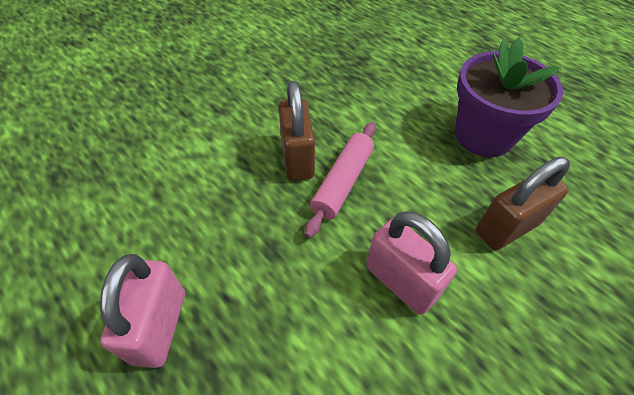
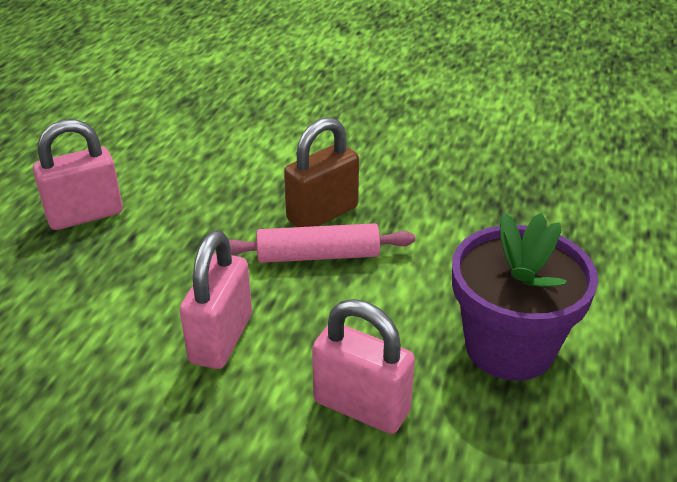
camera: 60 degrees right, 15 degrees down
(506, 228) = (361, 406): brown padlock -> pink padlock

